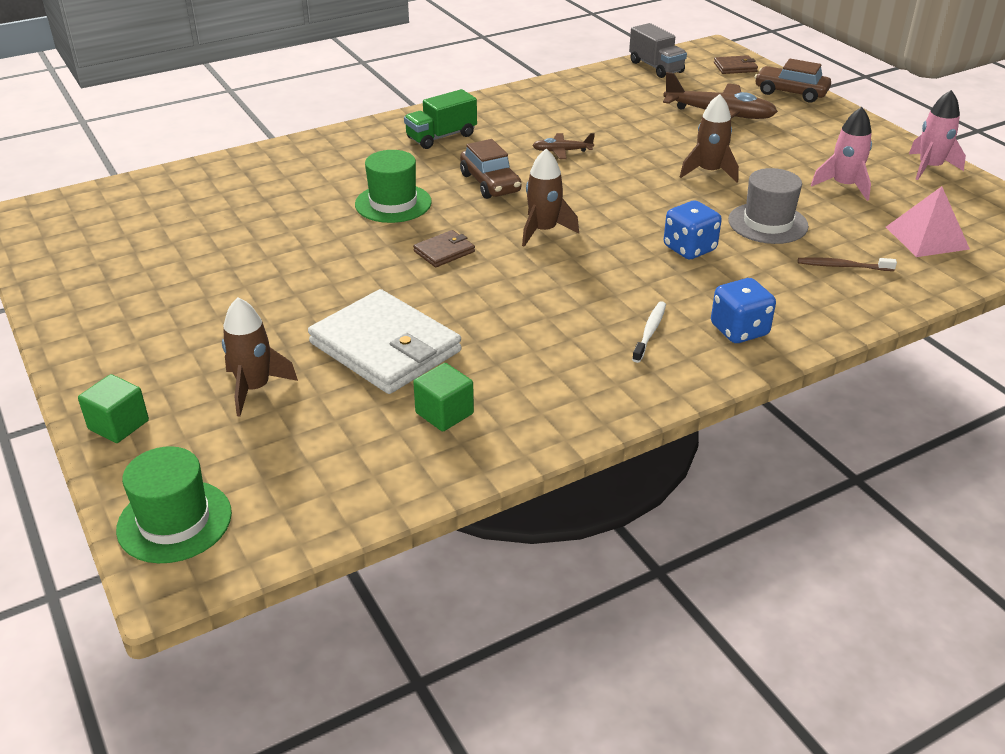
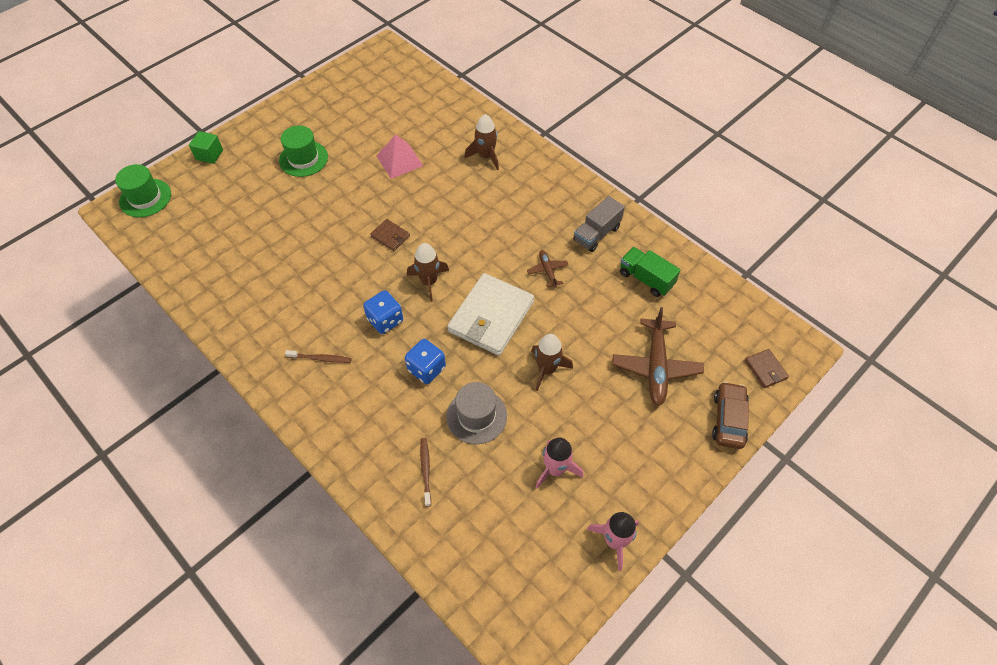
camera: 75 degrees right, 20 degrees up
(254, 388) = (242, 193): brown rocket -> brown rocket (486, 156)
(385, 347) = (285, 235): white wallet -> white wallet (491, 316)
(393, 203) = (442, 197): green hat -> green hat (303, 159)
(441, 137) = (544, 198): green truck -> green truck (646, 279)
(444, 413) = (230, 275): green cube -> none
(490, 183) = (485, 240): brown car -> none
(650, 332) = (320, 358): white toothbrush -> brown toothbrush
(656, 67) = (734, 308): grey truck -> grey truck (596, 234)
(739, 330) = (330, 408): blue dice -> blue dice (385, 320)
(927, 238) = (485, 533): pink pyramid -> pink pyramid (399, 160)

